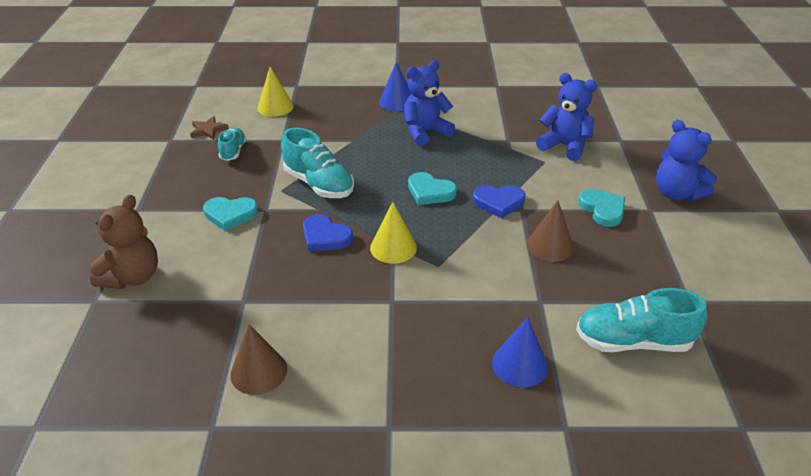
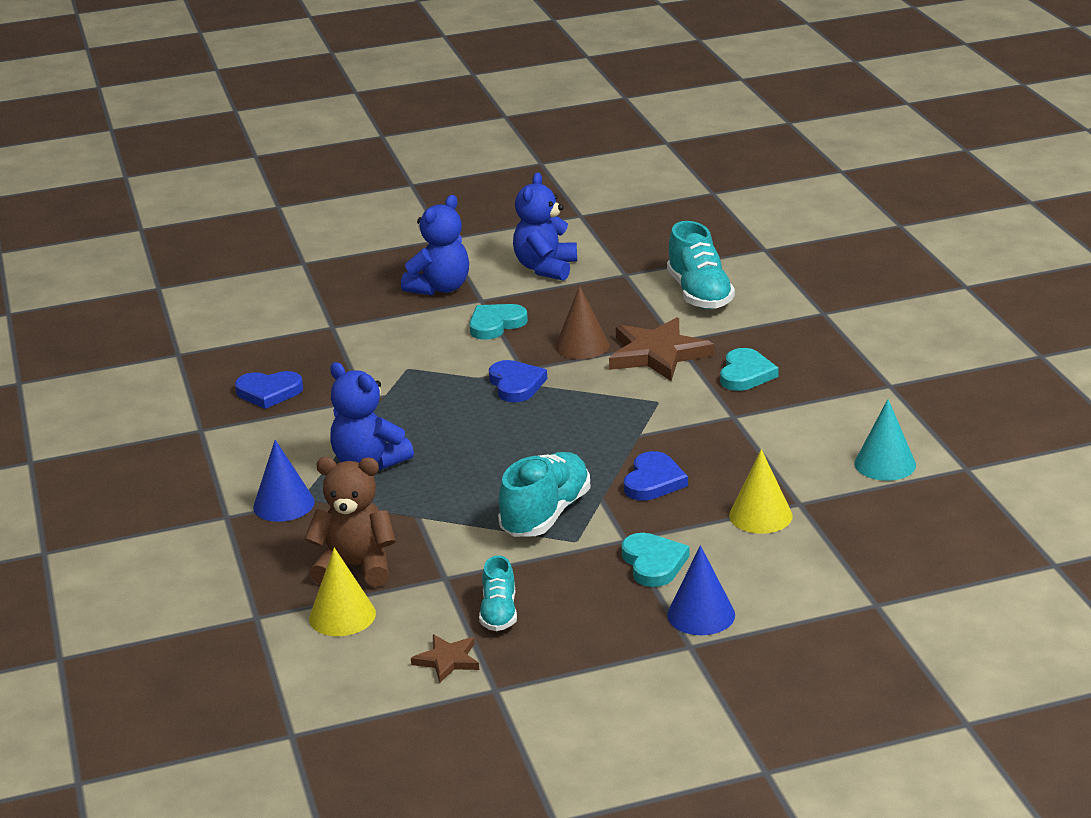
camera: 105 degrees left, 10 degrees down
(132, 277) = (819, 593): brown teddy bear -> brown teddy bear (356, 567)
(233, 151) = (499, 613): turquoise shoe -> turquoise shoe turned 75 degrees counterclockwise
(258, 371) = (885, 464): brown cone -> turquoise cone
(393, 247) = (644, 433): yellow cone -> yellow cone (760, 515)
(430, 192) = (518, 431): turquoise heart -> turquoise heart (745, 374)
(518, 284) = (658, 354): none -> brown star
(520, 364) = (768, 339): blue cone -> blue cone (701, 614)
(533, 109) = (269, 392): none -> blue heart
(564, 146) = (364, 359): blue teddy bear -> blue teddy bear (546, 268)

